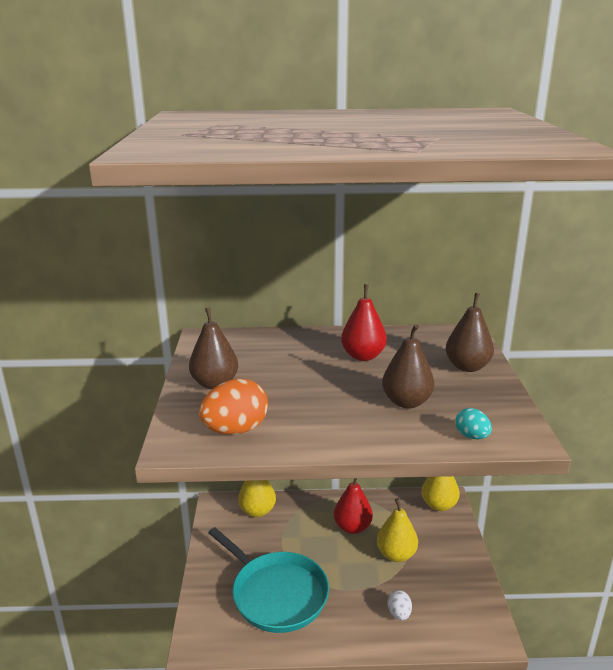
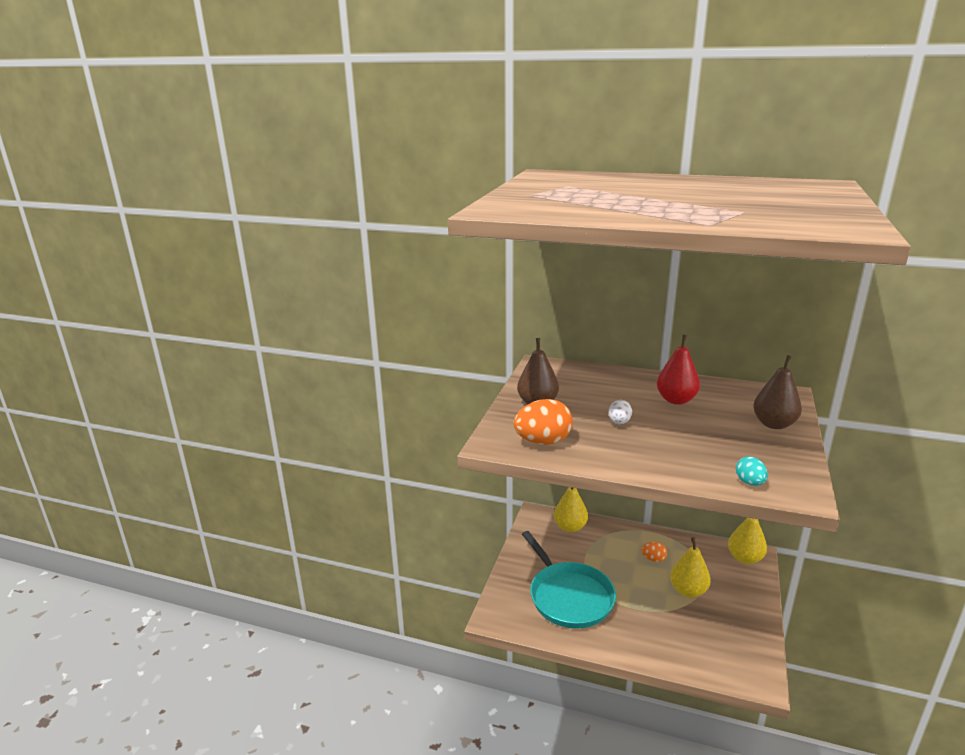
camera: 20 degrees right, 0 degrees up
(352, 527) = (653, 559): red pear -> orange egg
(399, 614) = (675, 639): white egg -> white egg (619, 422)
(406, 402) = (700, 444): brown pear -> none

